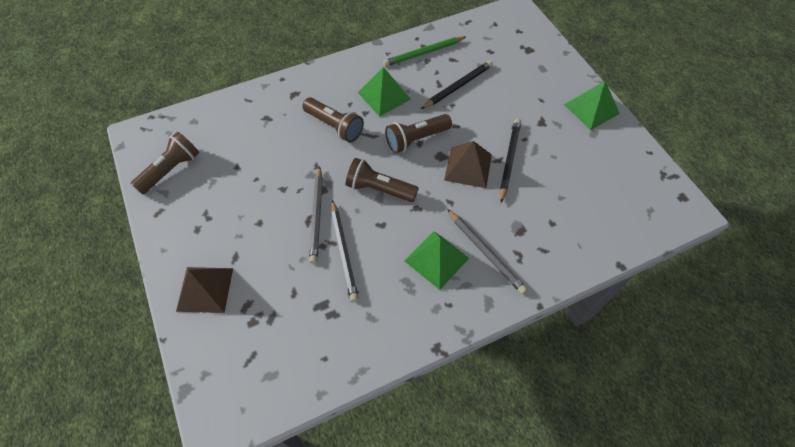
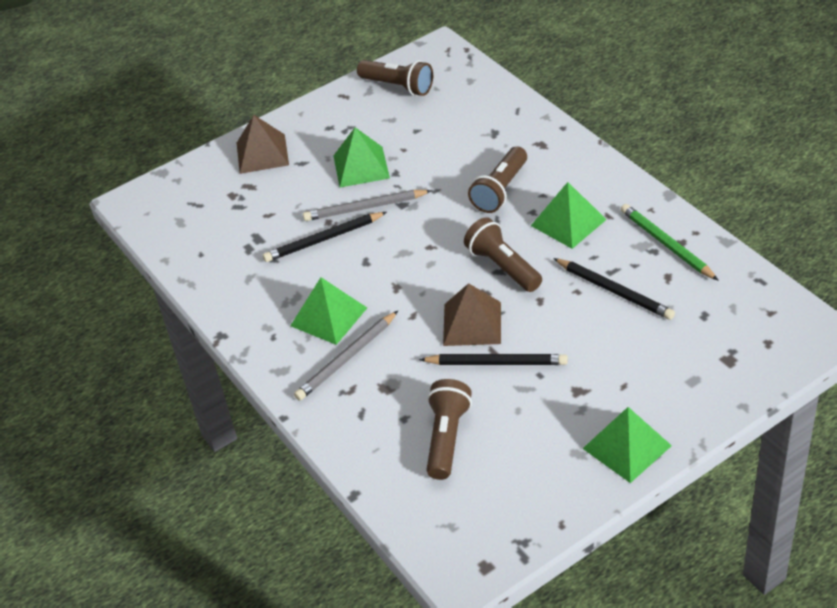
camera: 85 degrees right, 15 degrees down
(263, 212) = (361, 167): none -> green pyramid
(379, 189) = (415, 249): brown flashlight -> brown flashlight (447, 438)

